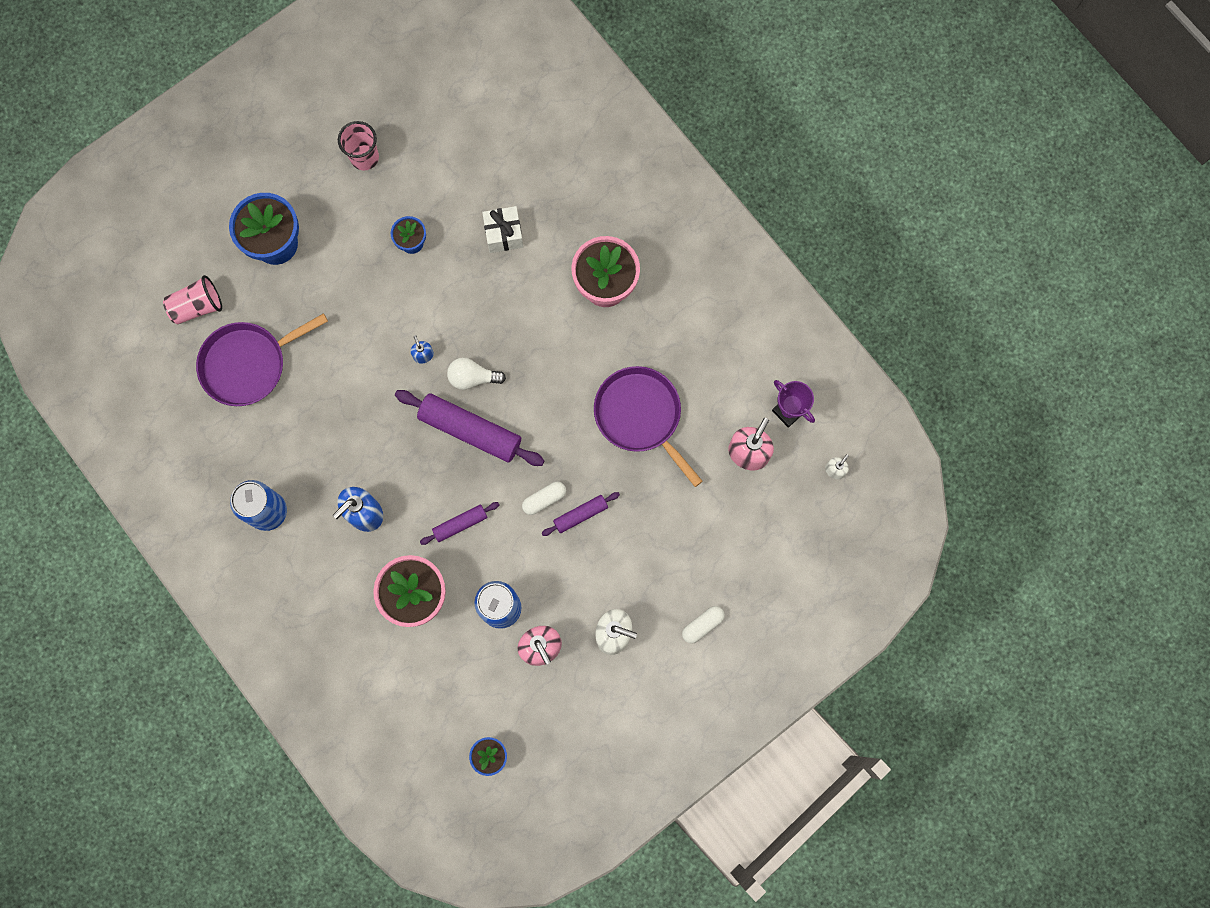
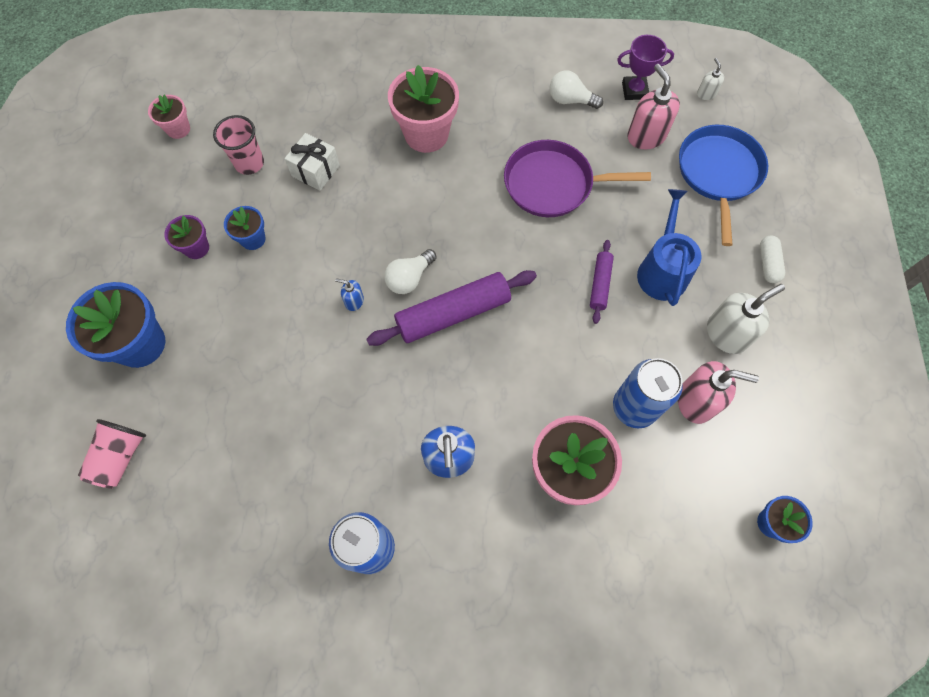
camera: 50 degrees left, 10 degrees down
(248, 364) = (217, 453): purple pan -> none
(364, 157) = (147, 221): pink cup -> pink cup (249, 163)
(373, 211) = (196, 248): none -> purple flower pot
(454, 103) = (178, 129): none -> pink flower pot
(460, 524) = (529, 383): purple rolling pin -> none
(544, 499) = (563, 301): white capsule -> none
(630, 551) = (662, 270): none -> blue watering can
(734, 368) = (570, 100): none -> white light bulb
(759, 534) = (718, 173): none -> blue pan

